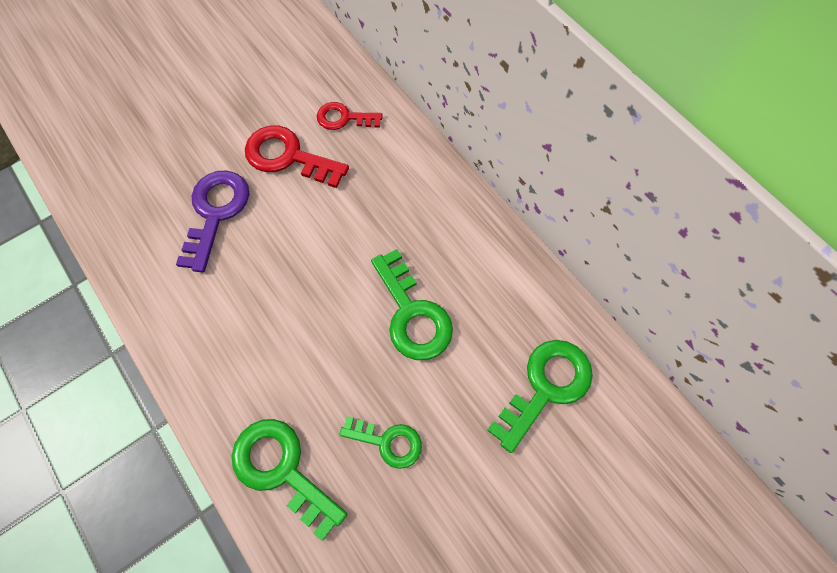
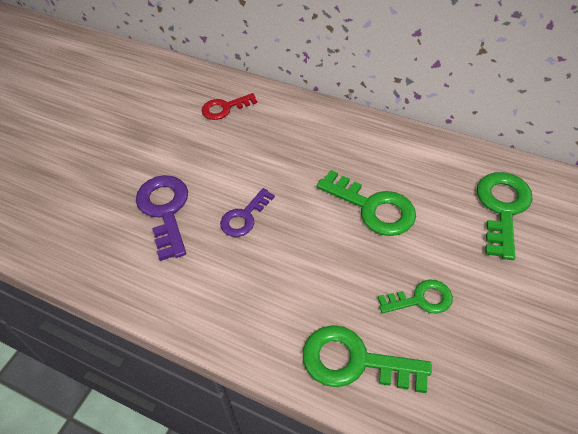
camera: 25 degrees left, 15 degrees down
(282, 258) = (244, 217): none -> purple key
(288, 156) = (198, 149): red key -> none

